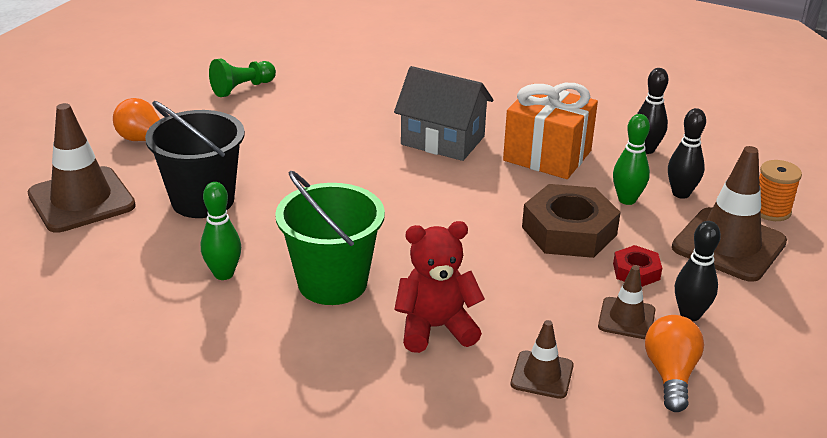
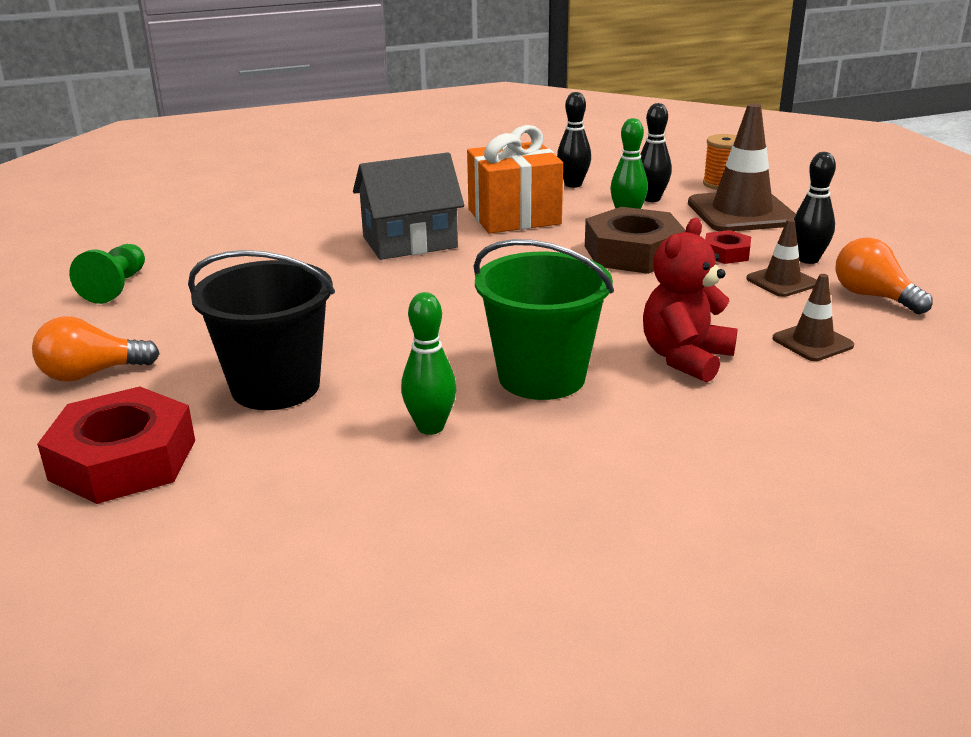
camera: 45 degrees left, 5 degrees down
(81, 200) = (123, 460): brown traffic cone -> red nut

